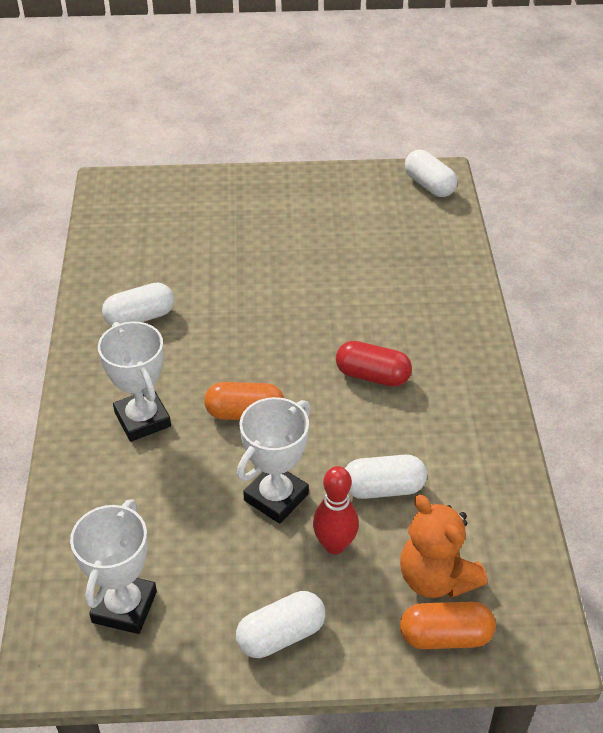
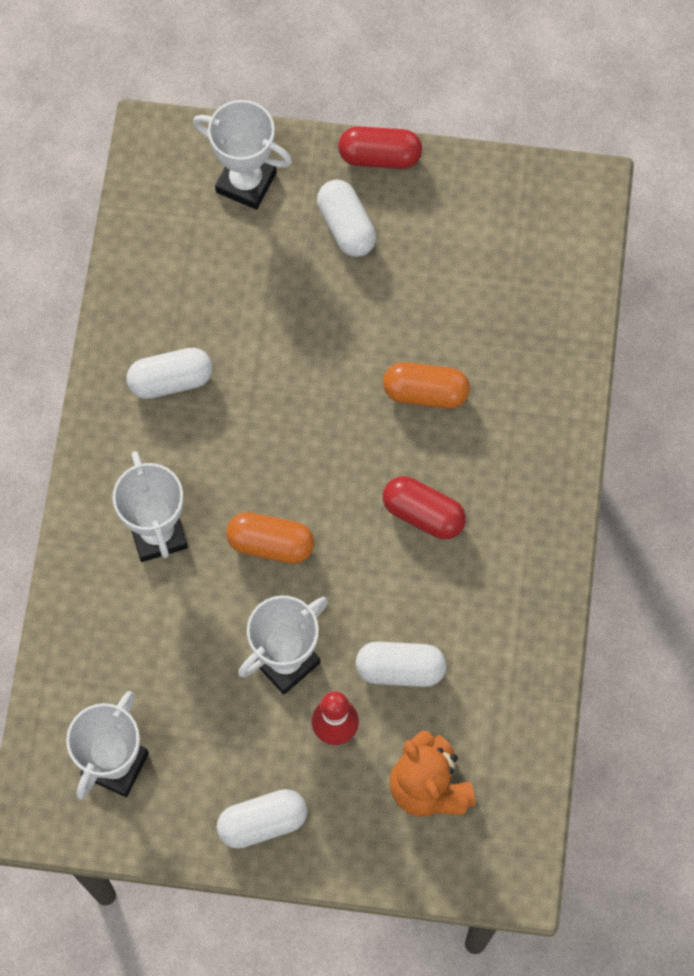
camera: 10 degrees right, 25 degrees up
(182, 198) = (246, 182): none -> white trophy
(281, 174) = (379, 156): none -> red capsule
(429, 185) = (568, 208): white capsule -> white capsule (346, 226)
(445, 636) = (421, 851): orange capsule -> orange capsule (425, 392)

